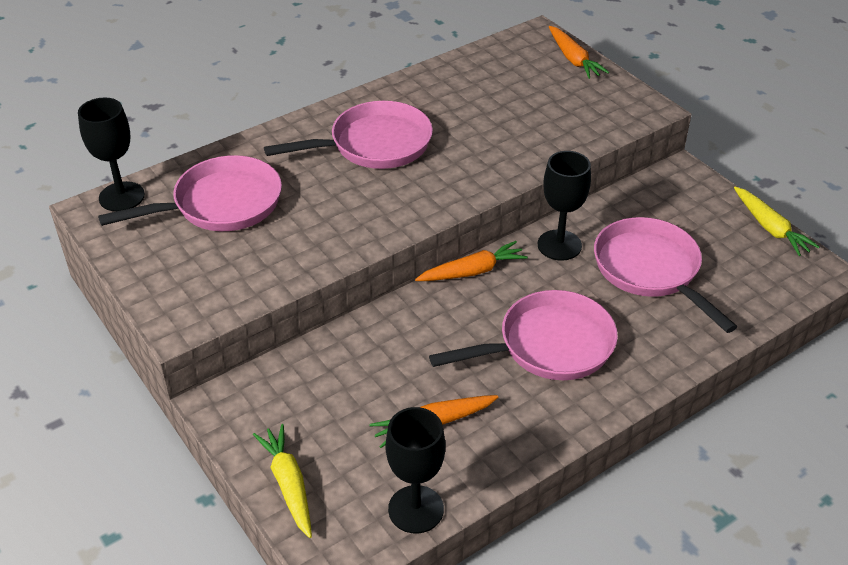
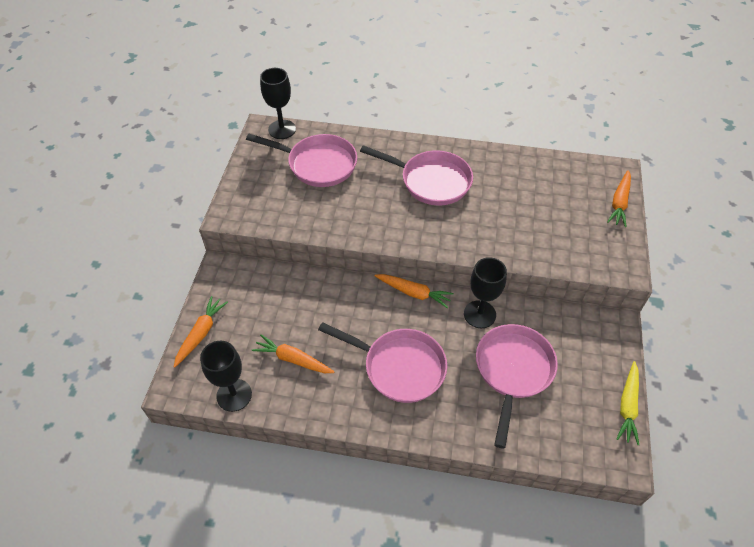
camera: 45 degrees right, 10 degrees up
(288, 484) = (201, 333): yellow carrot -> orange carrot

